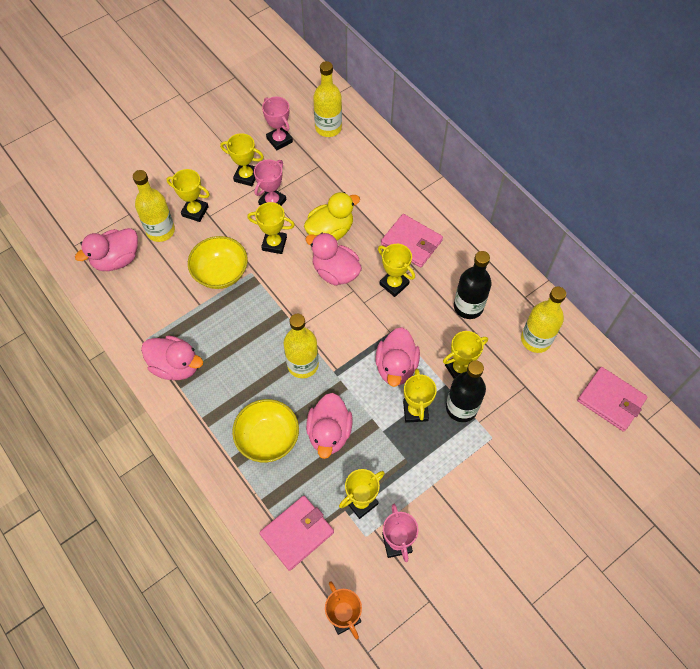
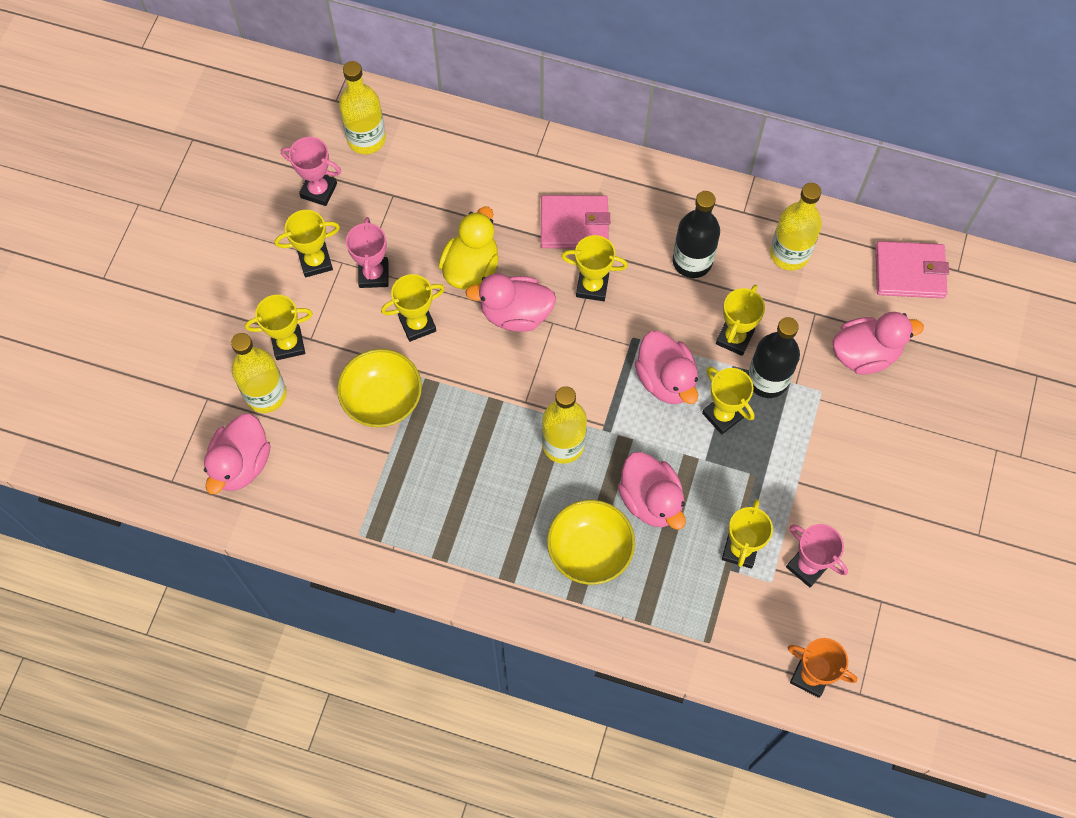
camera: 35 degrees left, 5 degrees up
(176, 366) = (420, 541): pink duck -> pink duck (865, 354)
(297, 533) = (699, 628): pink wallet -> none

